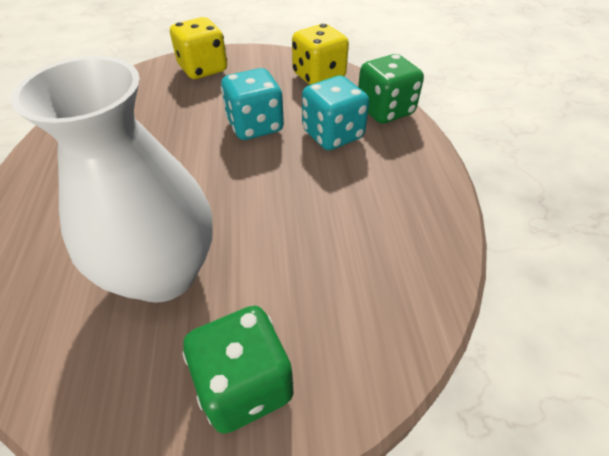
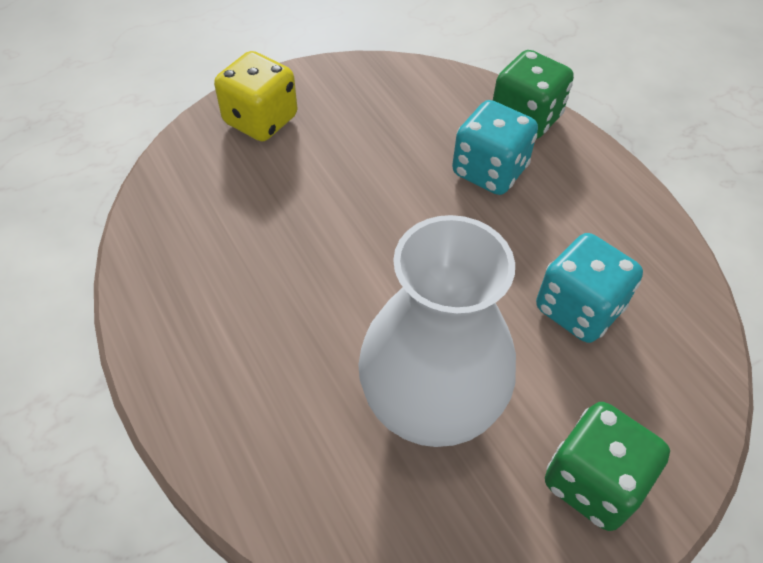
camera: 25 degrees left, 5 degrees up
(255, 126) = (392, 187): turquoise dice -> turquoise dice (578, 309)
(319, 76) = (417, 90): yellow dice -> none

